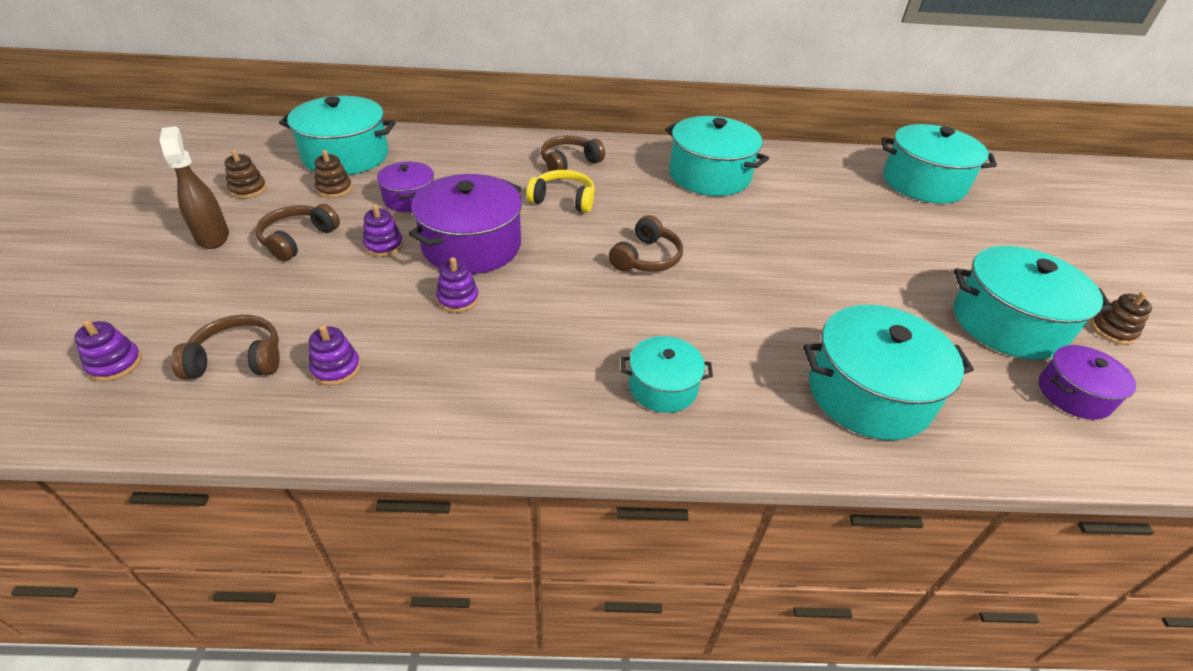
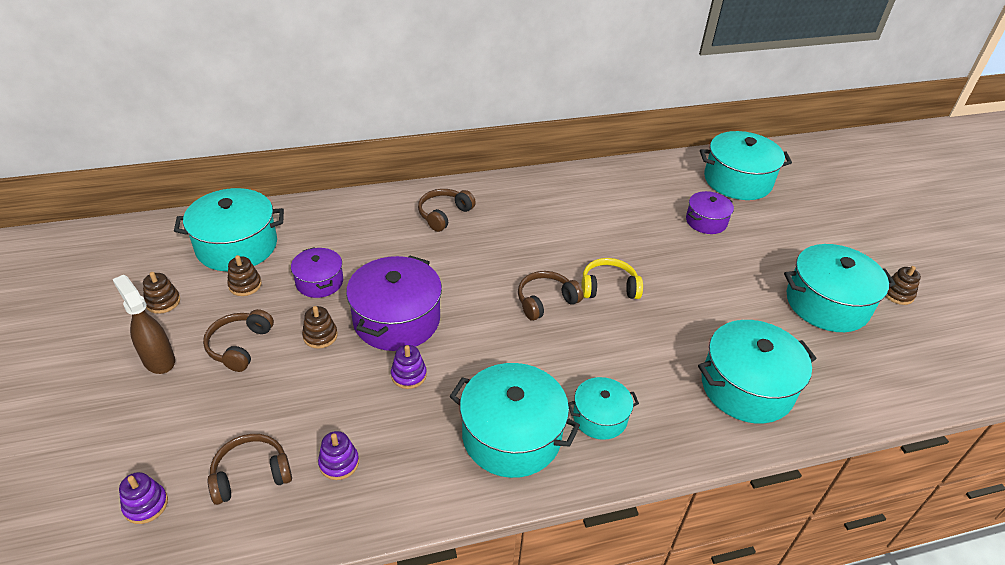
camera: 15 degrees left, 0 degrees up
(383, 245) = (320, 336): purple stacking toy -> brown stacking toy
(563, 200) = (455, 256): yellow headphones -> yellow headphones (608, 287)
(646, 258) = (545, 301): brown headphones -> brown headphones turned 135 degrees counterclockwise
(709, 175) = (567, 206): turquoise pot -> turquoise pot (511, 436)
(1073, 394) = (881, 354): purple pot -> purple pot (706, 221)

